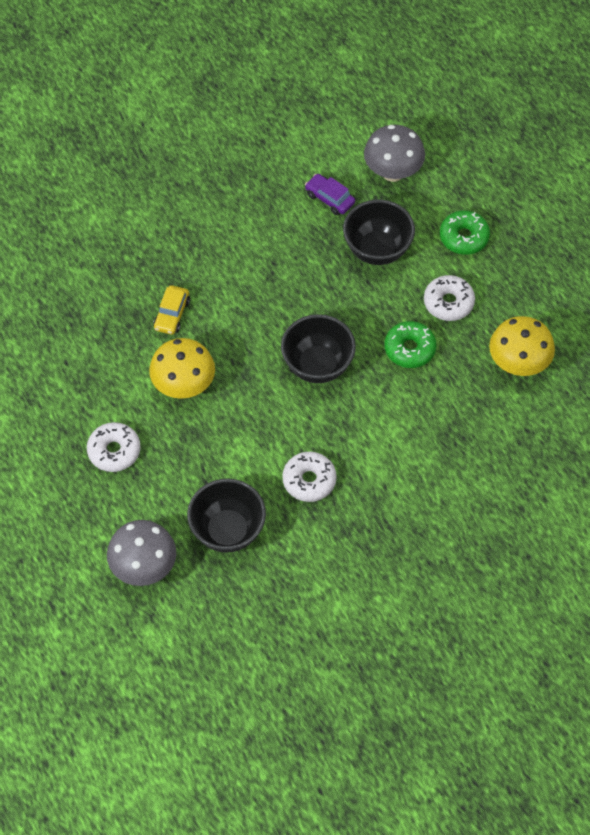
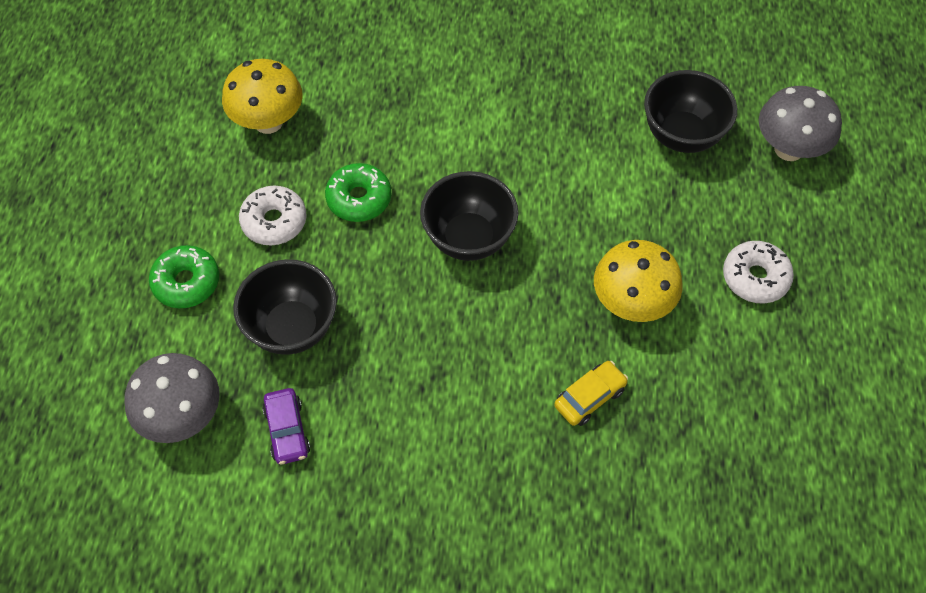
camera: 145 degrees left, 0 degrees up
(309, 480) = (567, 135): white donut -> none

